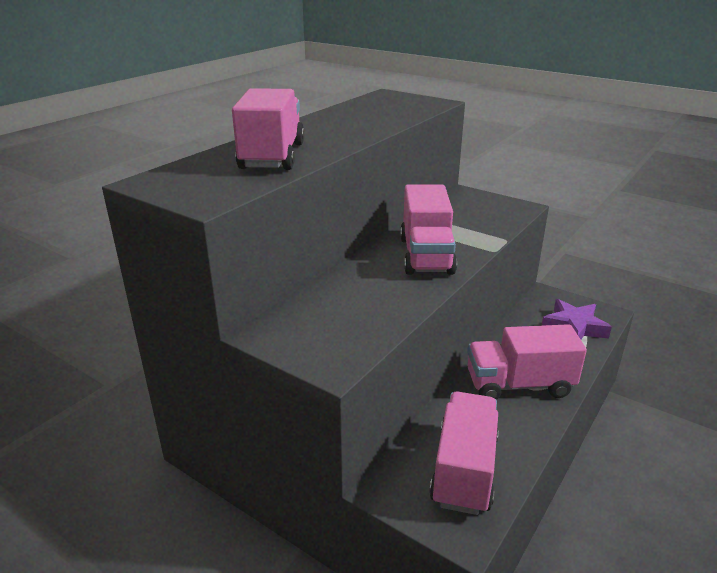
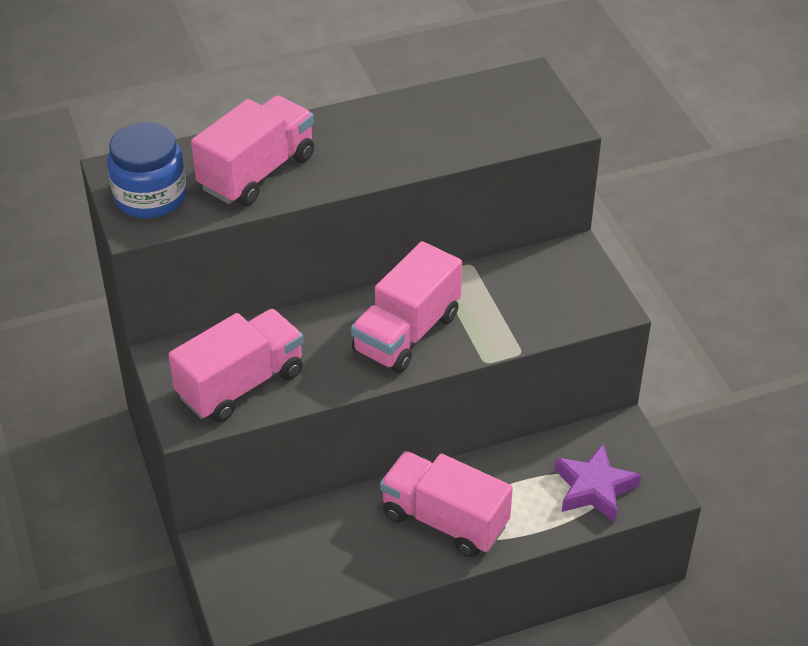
camera: 35 degrees right, 15 degrees up
(198, 186) = (150, 197): none -> blue jar
(464, 470) = (296, 569): pink truck -> pink truck (241, 384)

